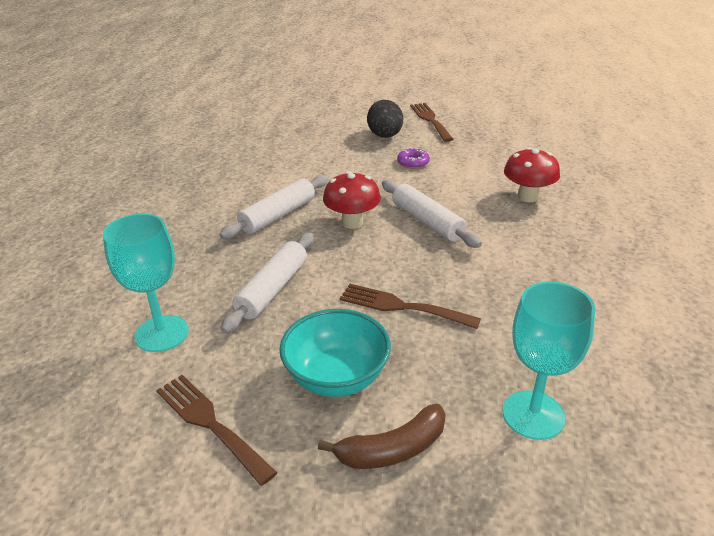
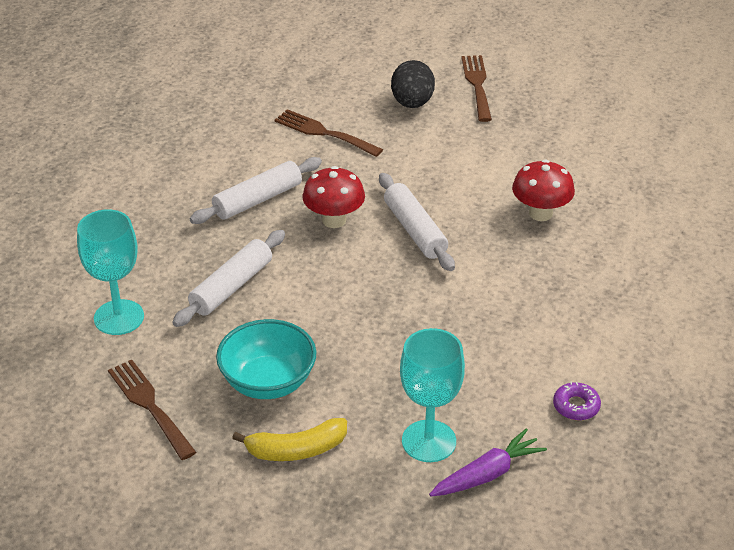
camera: 10 degrees right, 5 degrees up
(392, 449) = (296, 450): brown banana -> yellow banana
(402, 306) = (351, 324): brown fork -> brown fork (323, 133)
(413, 162) = (430, 148): purple donut -> purple donut (576, 406)
(615, 443) = (487, 474): none -> purple carrot

